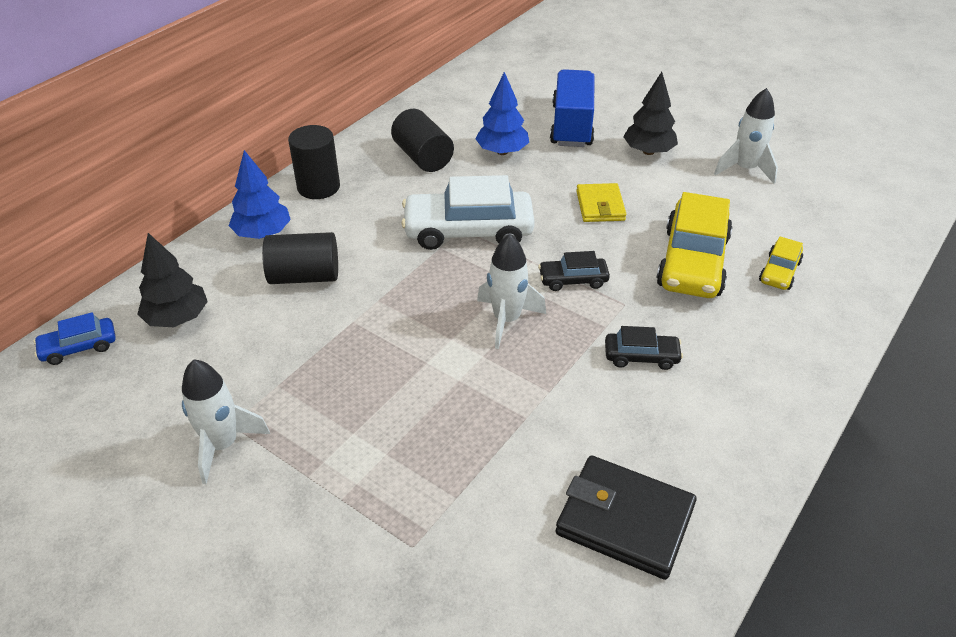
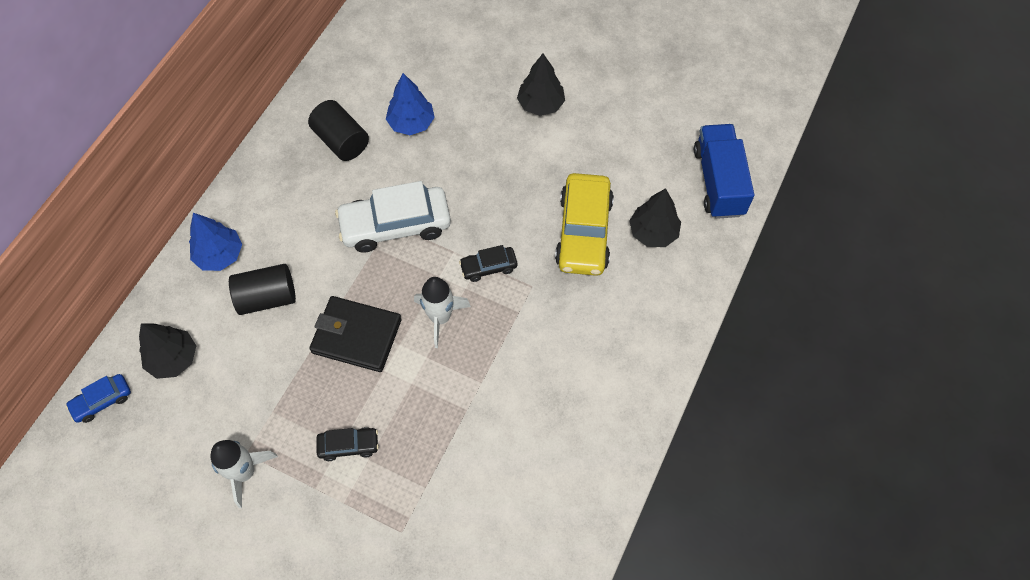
camera: 10 degrees left, 20 degrees up
(318, 187) = (255, 192): black cylinder -> none
(571, 126) = (470, 80): blue truck -> blue truck (718, 182)
(600, 206) = (504, 179): yellow wallet -> none
(624, 520) = (545, 485): black wallet -> black wallet (356, 336)
(641, 356) = (548, 337): black car -> black car (348, 445)
(745, 169) = (625, 115): white rocket -> none
(779, 272) = (653, 232): yellow car -> black tree

